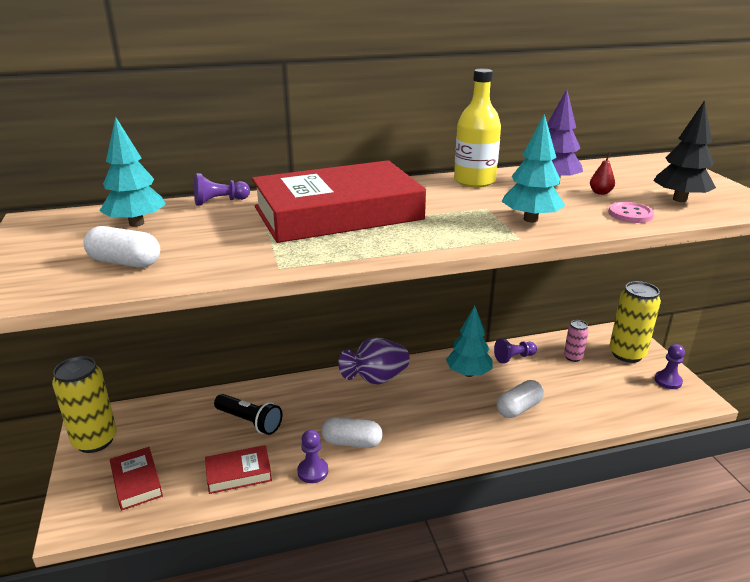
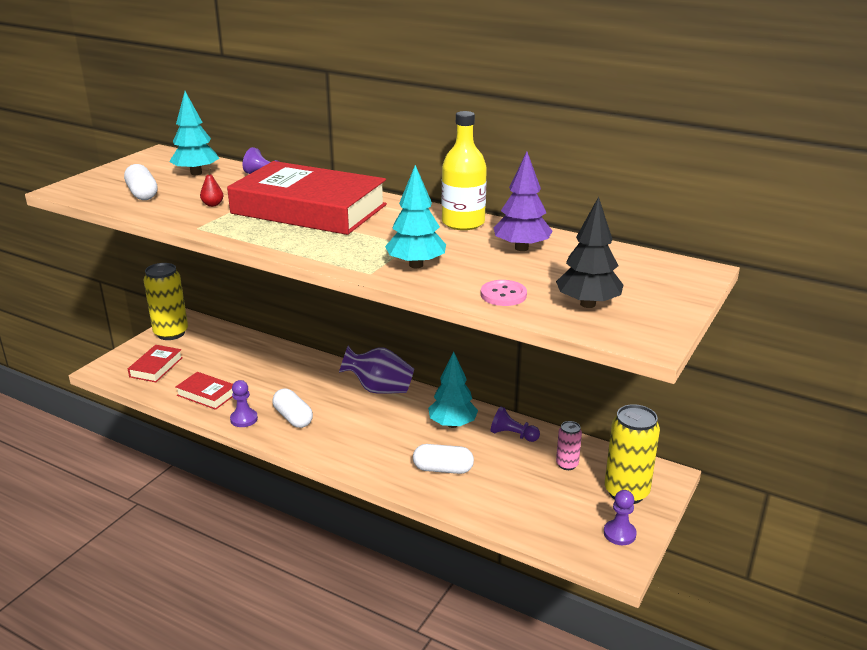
camera: 45 degrees right, 0 degrees up
(250, 421) = (259, 369): black flashlight -> none
(600, 193) = (535, 271): red pear -> red pear (212, 204)

